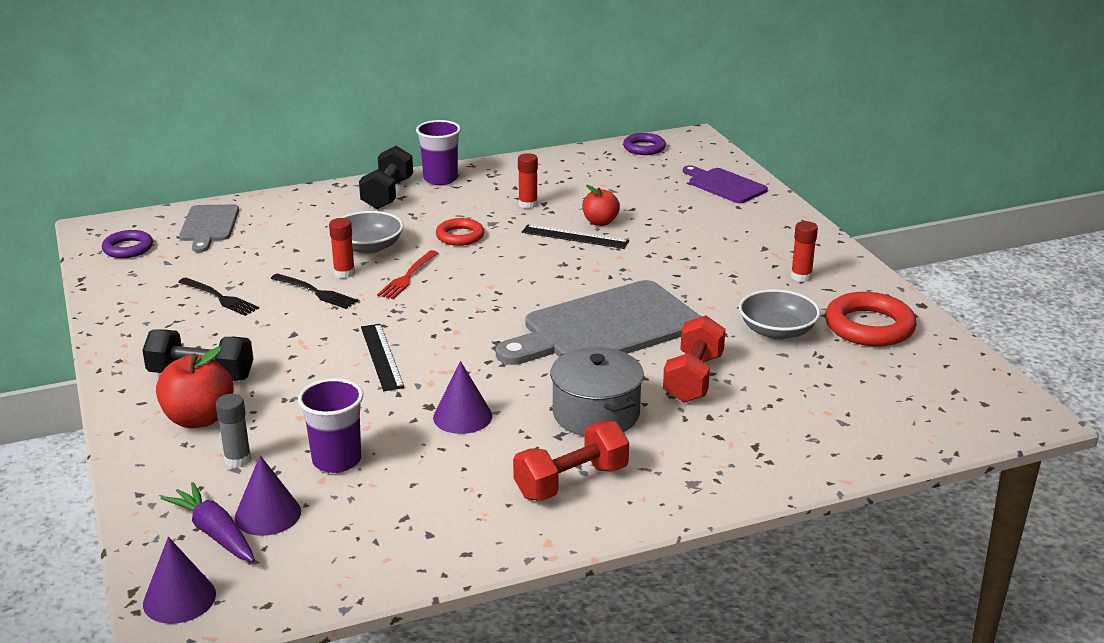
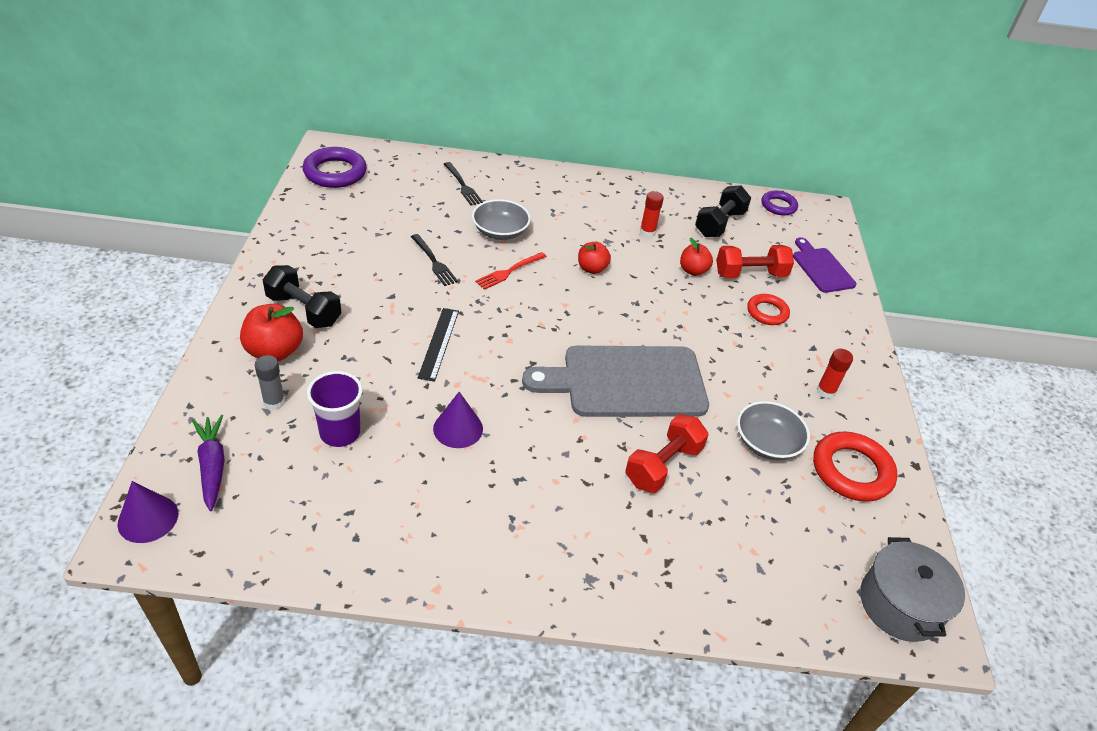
camera: 20 degrees right, 15 degrees up
(128, 248) = (335, 172): purple ring -> purple ring, size x1.63
(209, 226) = (402, 170): grey cutting board -> none
(220, 298) = (365, 241): black fork -> black fork (462, 185)
(268, 514) = (258, 464): purple cone -> none
(344, 273) = (466, 250): red glue stick -> none
(388, 194) = (548, 185): black dumbbell -> black dumbbell (719, 224)
(440, 179) = (597, 183): purple cup -> none
(460, 236) = (574, 245): red ring -> red ring (767, 312)
(494, 250) = (592, 269): none -> red apple
(571, 482) = (495, 533): red dumbbell -> red dumbbell (750, 274)
(575, 237) = (663, 278): black ruler -> none
(596, 414) = (561, 469): grey pot -> grey pot (900, 604)

